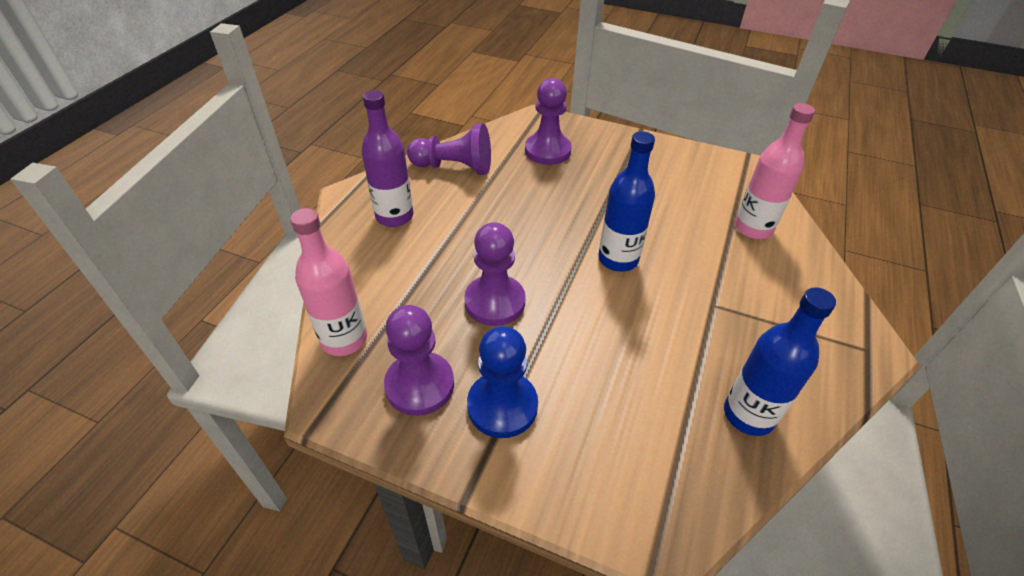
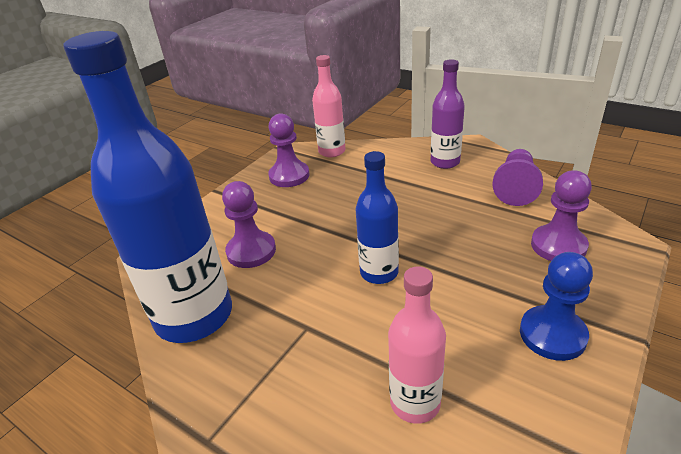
camera: 105 degrees right, 10 degrees down
(495, 302) = (346, 203): purple pawn -> purple pawn (251, 251)
(502, 406) = (261, 203): blue pawn -> blue pawn (552, 334)
(748, 415) = (194, 316): blue bottle -> blue bottle, size x1.93

